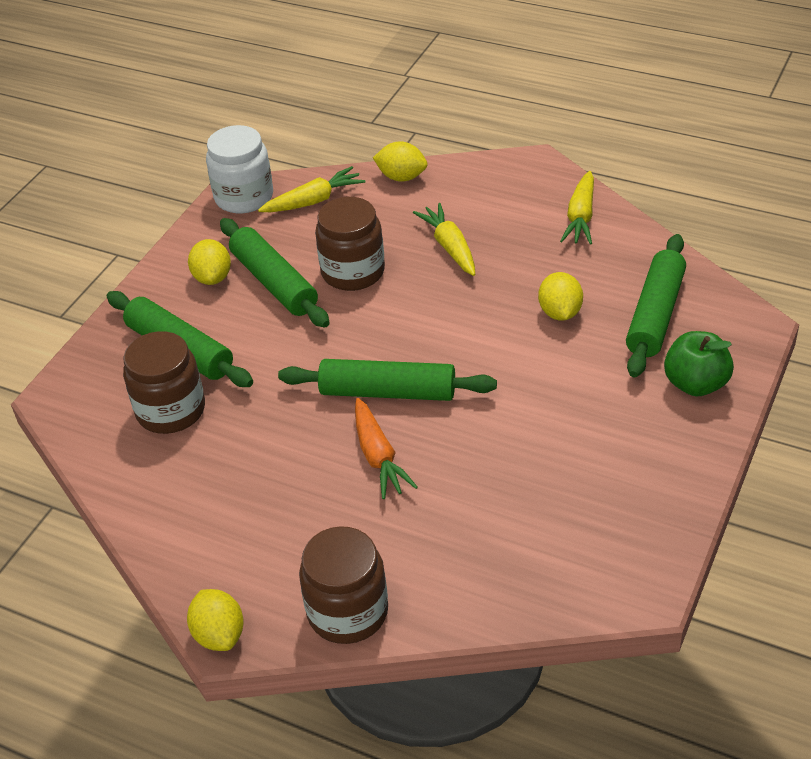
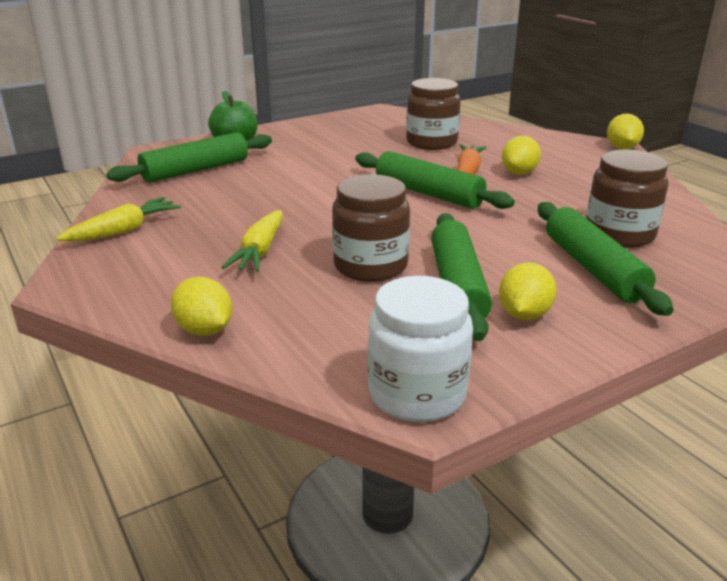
camera: 150 degrees left, 15 degrees down
(314, 201) = (333, 348): yellow carrot -> none
(348, 612) = (539, 137): brown jar -> brown jar (431, 142)
(560, 312) = (250, 189): yellow lemon -> yellow lemon (519, 173)

